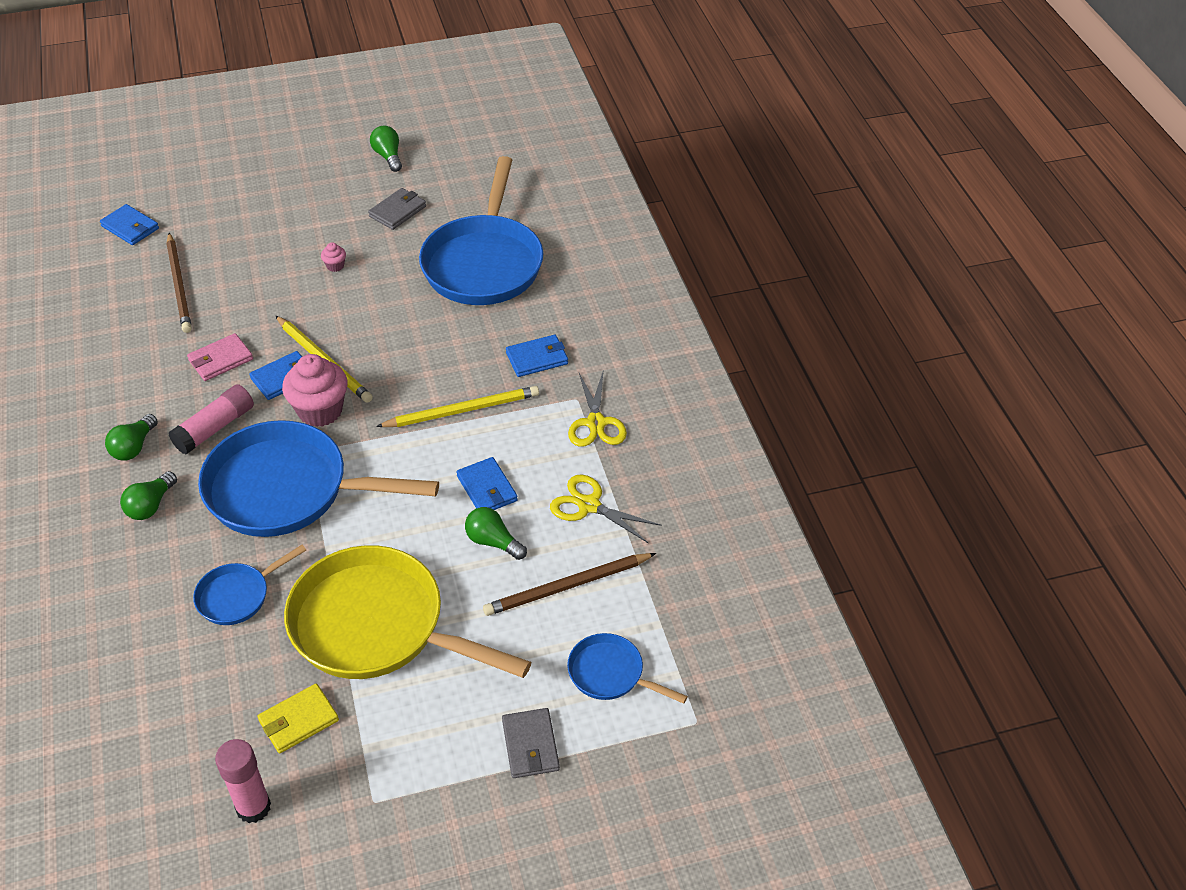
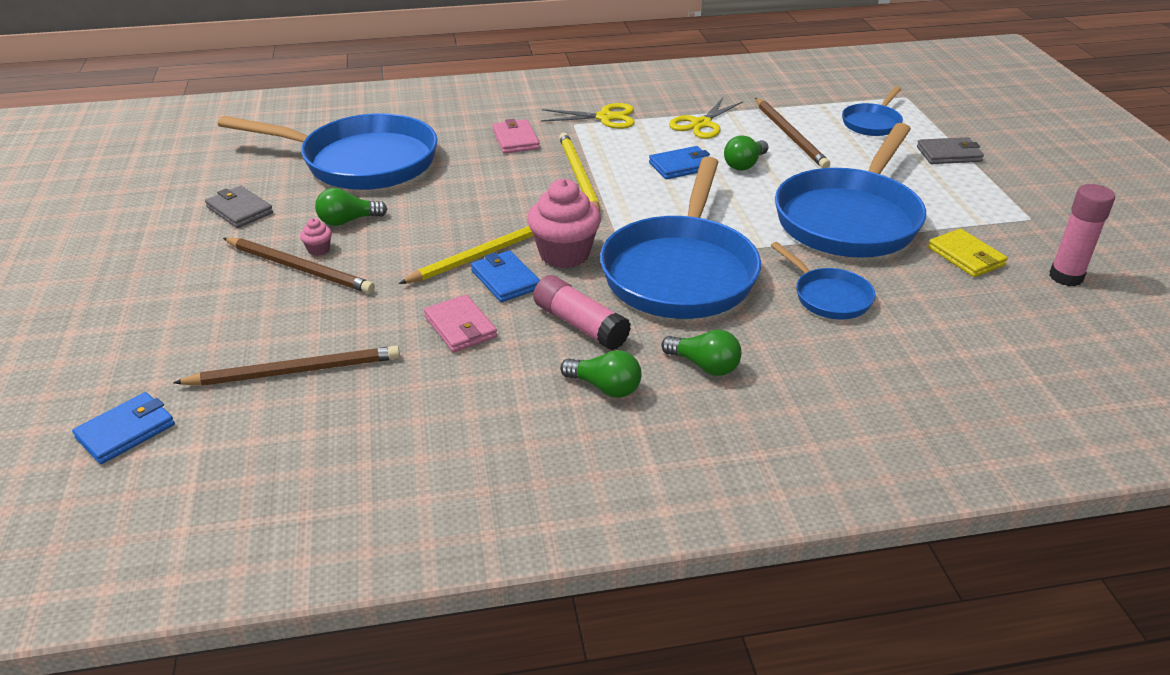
camera: 85 degrees left, 10 degrees down
(308, 261) = (299, 268): none -> brown pencil
(377, 626) = (849, 219): yellow pan -> blue pan
(388, 156) = (124, 217): green light bulb -> green light bulb (348, 221)
(537, 358) = (515, 139): blue wallet -> pink wallet

